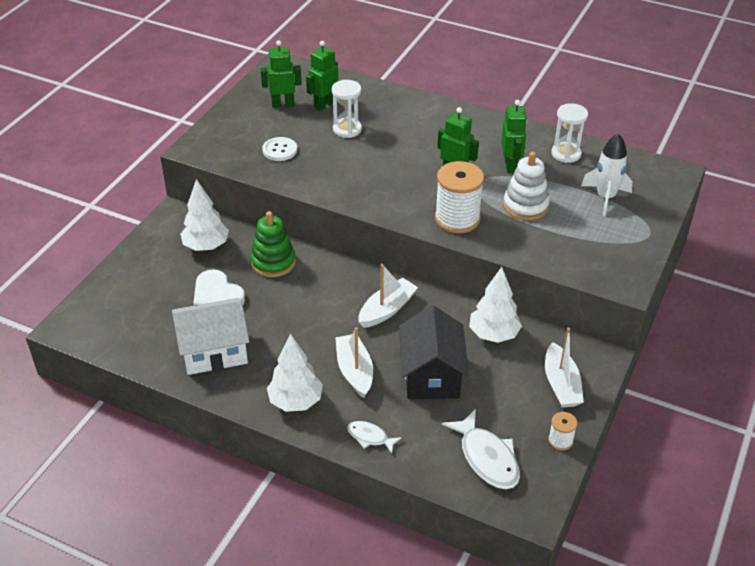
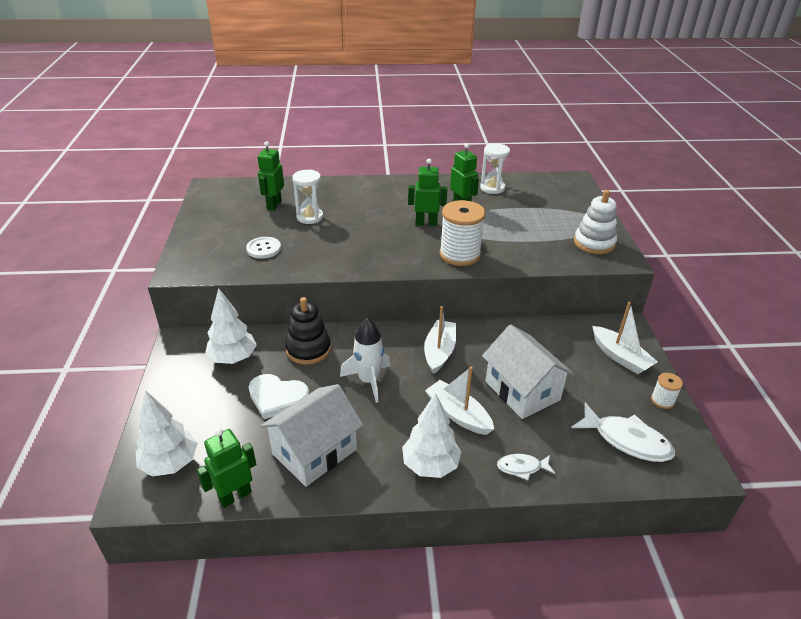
camera: 30 degrees left, 5 degrees down
(273, 262) = (308, 349): green stacking toy -> black stacking toy
(283, 104) = (236, 214): green robot -> green robot (235, 495)
(431, 375) = (522, 390): black house -> white house
(493, 334) = (538, 339): white tree -> white tree (170, 463)
(525, 206) = (500, 230): white stacking toy -> white stacking toy (594, 243)
(605, 197) = (548, 207): white rocket -> white rocket (369, 381)

